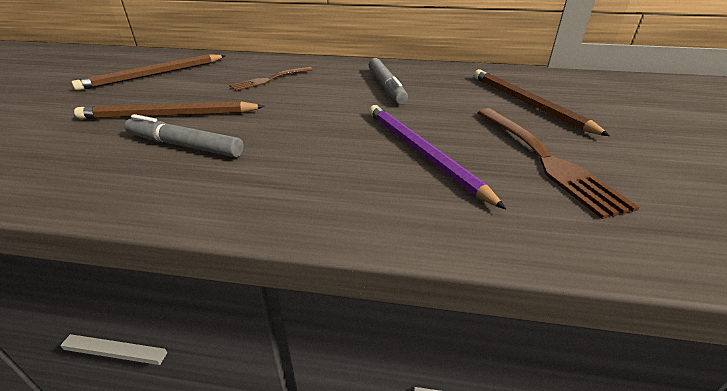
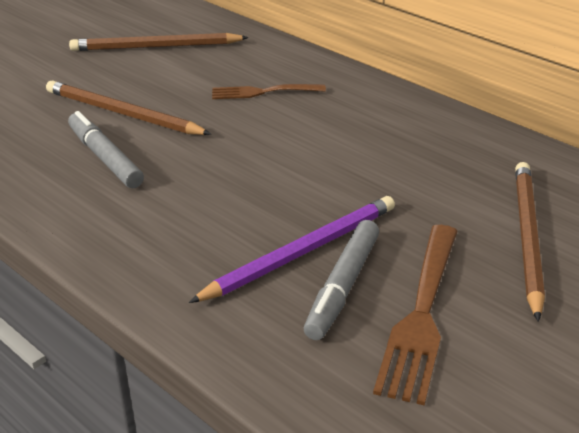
camera: 35 degrees right, 0 degrees up
(386, 87) = (382, 148): grey marker -> grey marker (343, 287)
(421, 153) = (302, 252): purple pencil -> purple pencil turned 45 degrees clockwise

